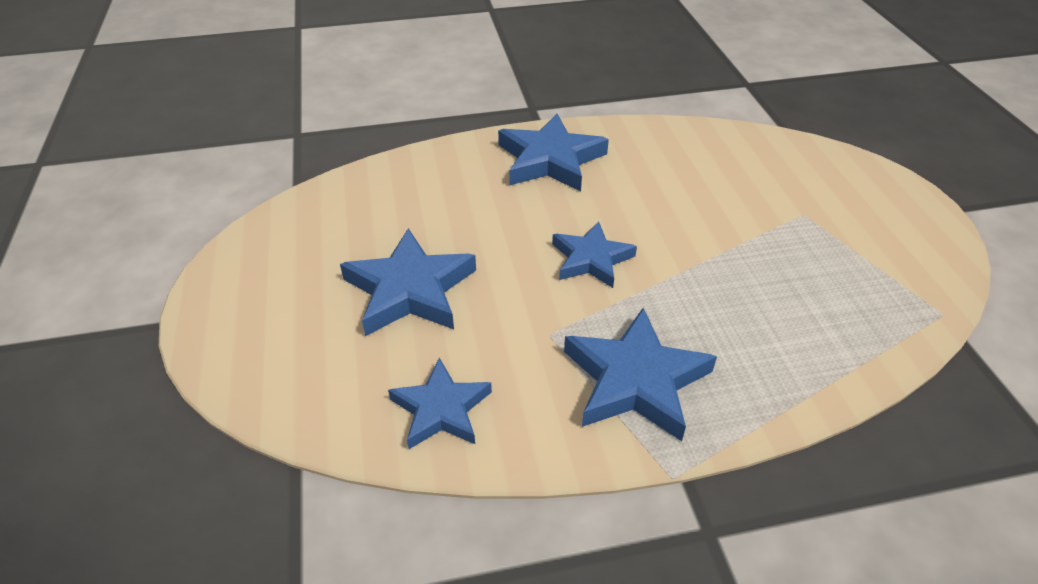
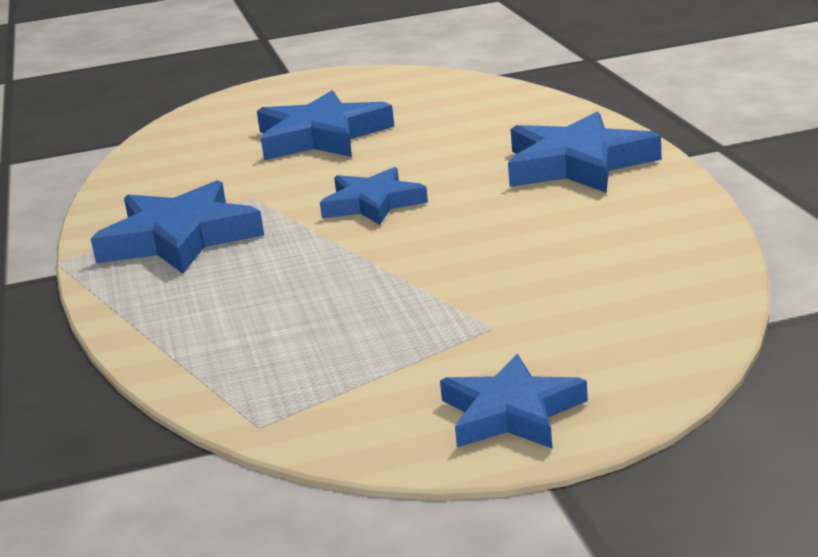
camera: 90 degrees right, 20 degrees down
(441, 409) = (166, 169): blue star -> blue star (511, 413)

